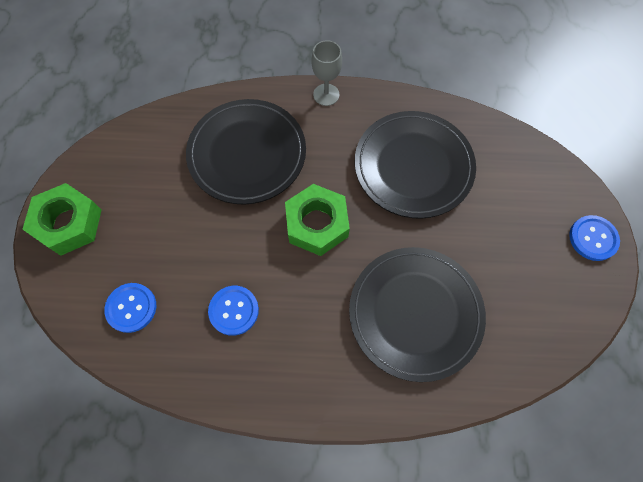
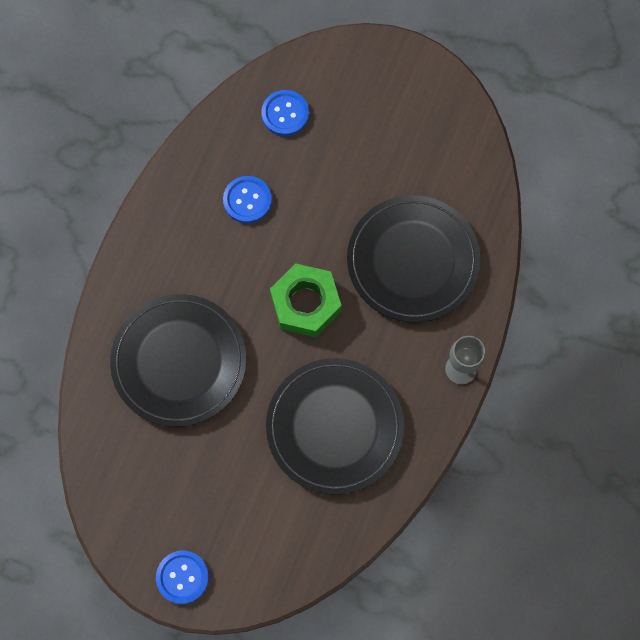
camera: 110 degrees right, 5 degrees up
(69, 223) = (393, 75): green nut -> none

